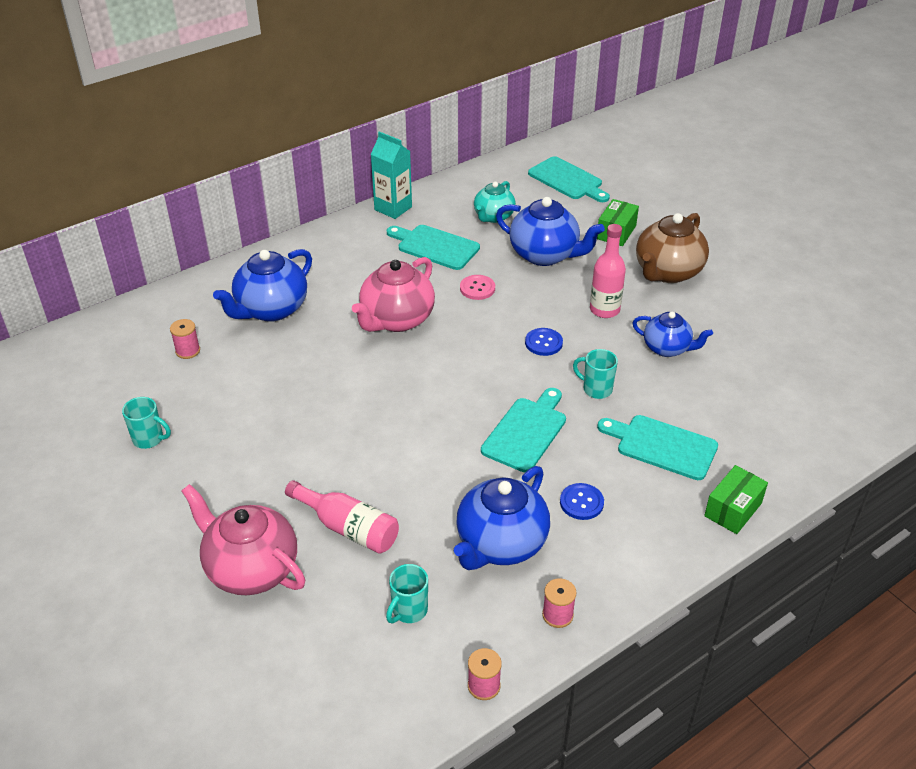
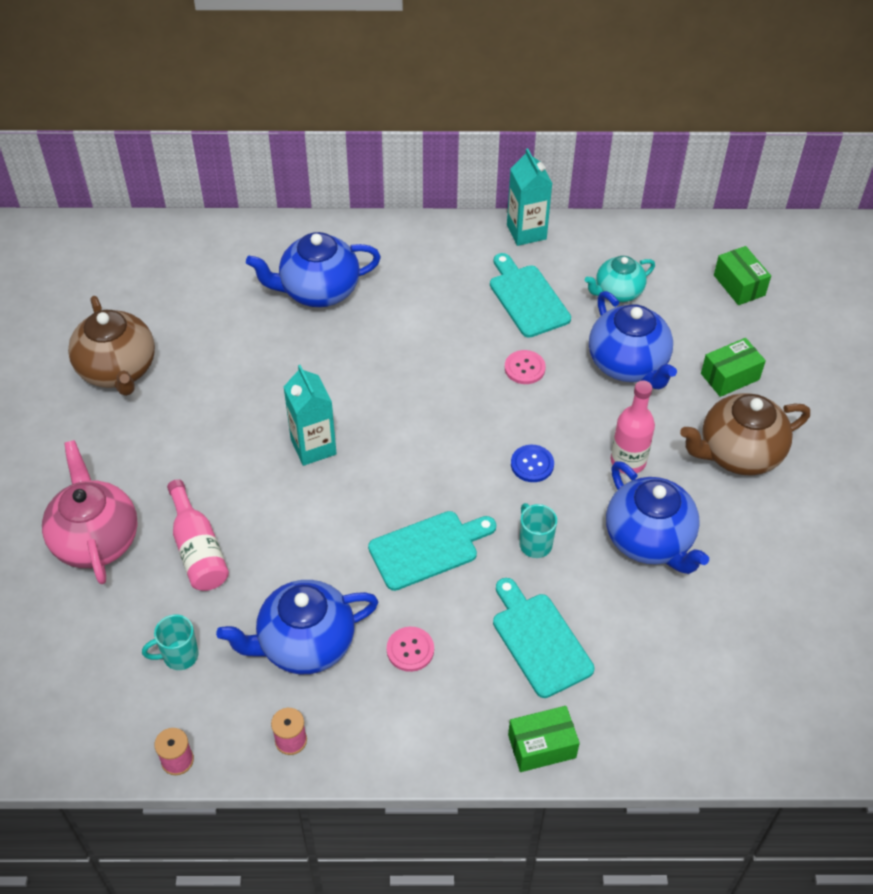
camera: 35 degrees right, 10 degrees up
(149, 439) = (118, 370): turquoise mug -> brown teapot
(188, 351) = (215, 298): pink spool -> none
(371, 411) = (313, 447): none -> turquoise carton
(396, 320) = (418, 362): pink teapot -> none
(567, 180) = (739, 285): turquoise cutting board -> green box
(581, 502) = (410, 650): blue button -> pink button
(667, 348) = (649, 540): blue teapot -> blue teapot, size x1.60

